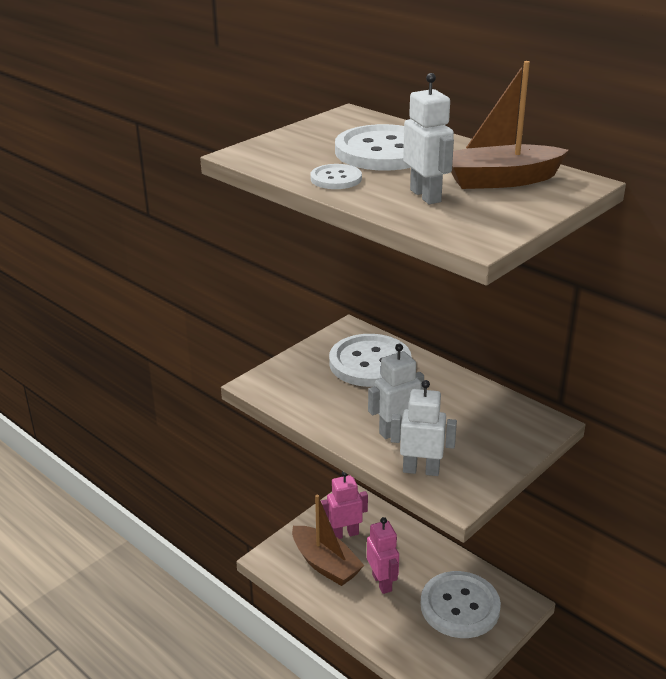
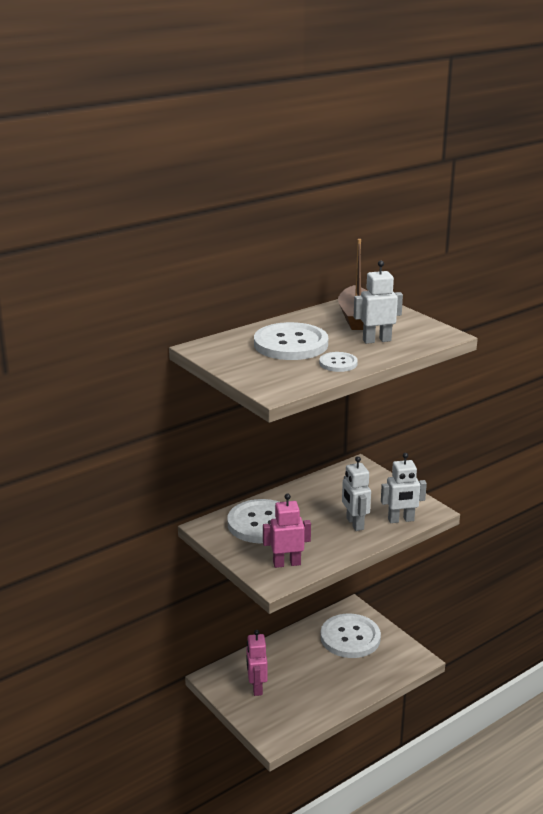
camera: 80 degrees left, 5 degrees down
(325, 564) = (289, 703): brown boat -> none
(382, 582) = (318, 674): pink robot -> pink robot (286, 563)
(421, 470) = (401, 520): white robot -> white robot turned 120 degrees counterclockwise

